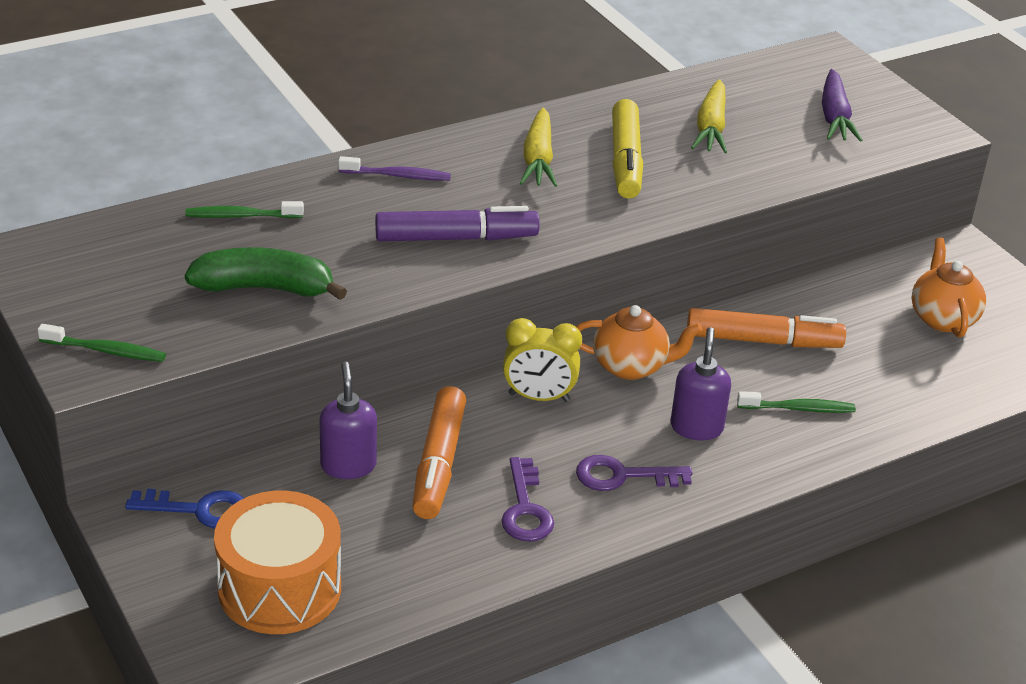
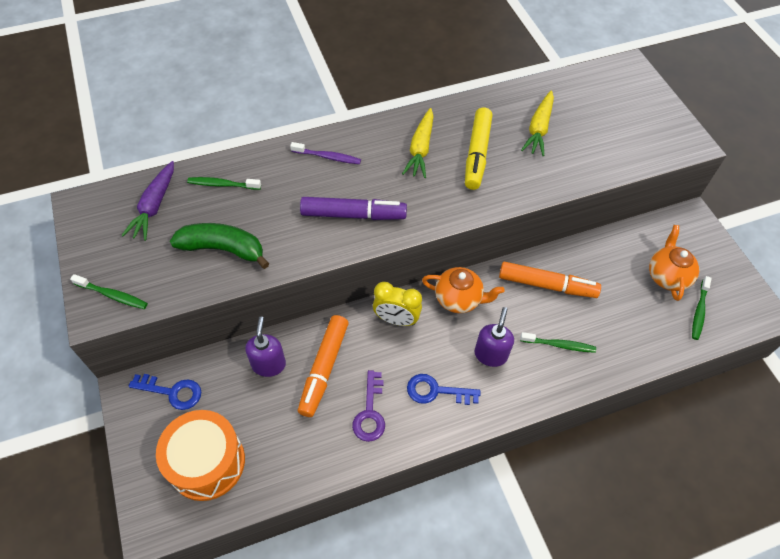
camera: 10 degrees right, 20 degrees up
(623, 476) = (436, 391): purple key -> blue key
(834, 117) = (623, 124): purple carrot -> purple carrot (154, 206)
(999, 355) = (699, 311): none -> green toothbrush

